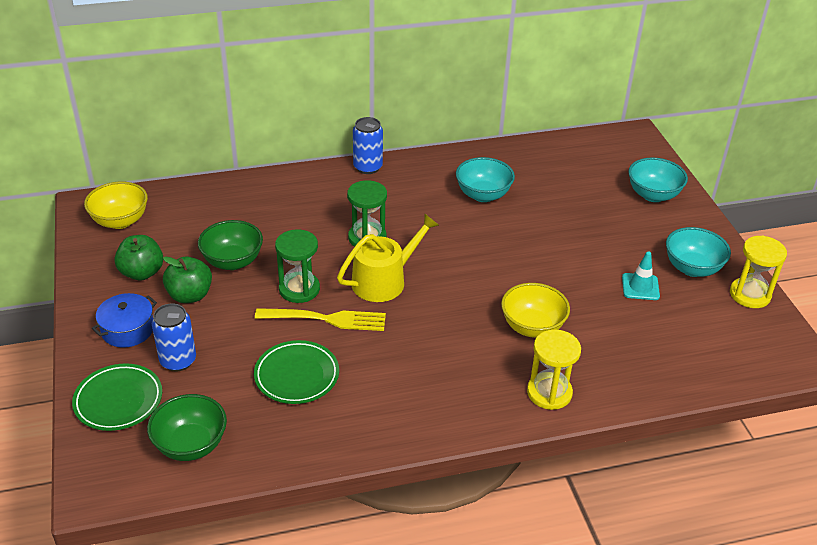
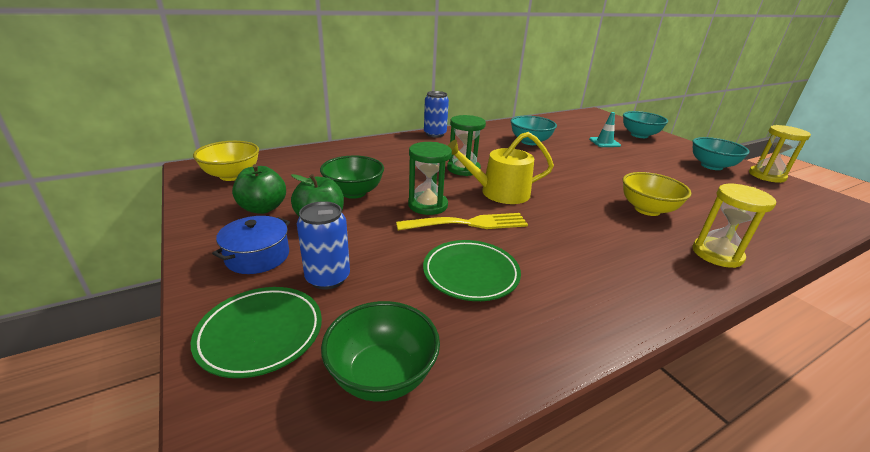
camera: 15 degrees left, 10 degrees down
(384, 280) = (498, 192): yellow watering can -> yellow watering can turned 135 degrees counterclockwise
(640, 287) = (692, 178): turquoise traffic cone -> turquoise traffic cone (604, 142)

